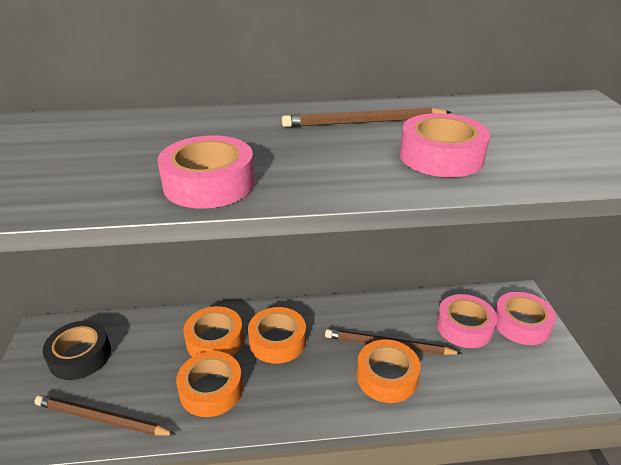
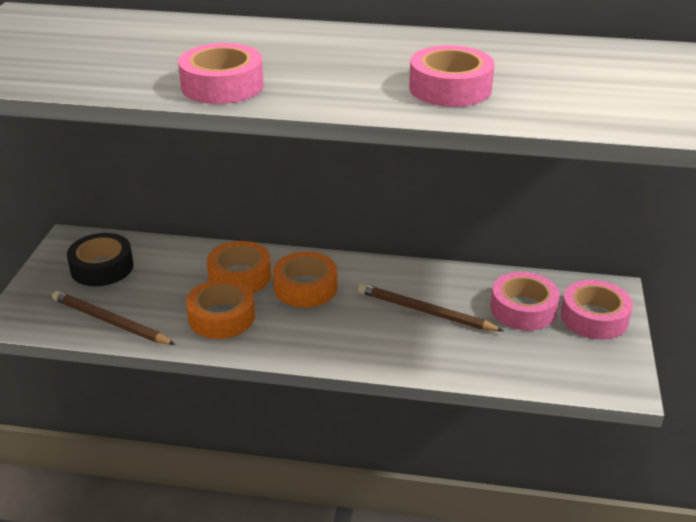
camera: 15 degrees right, 0 degrees up
(363, 122) = (399, 49): brown pencil -> none
(387, 377) = (409, 338): orange tape -> none

